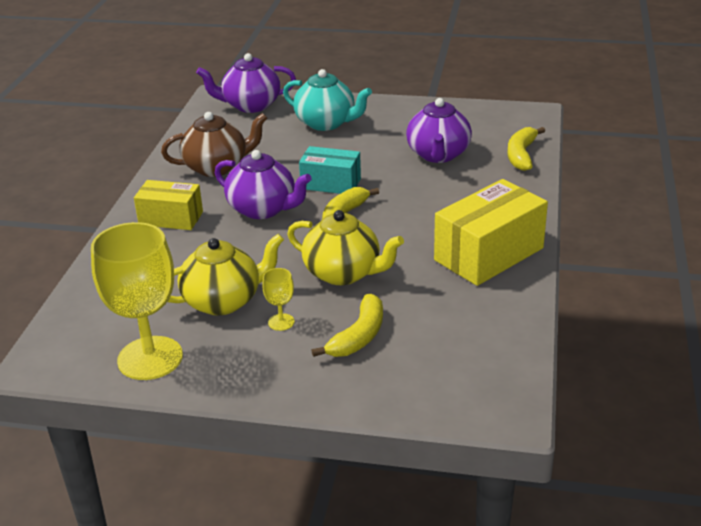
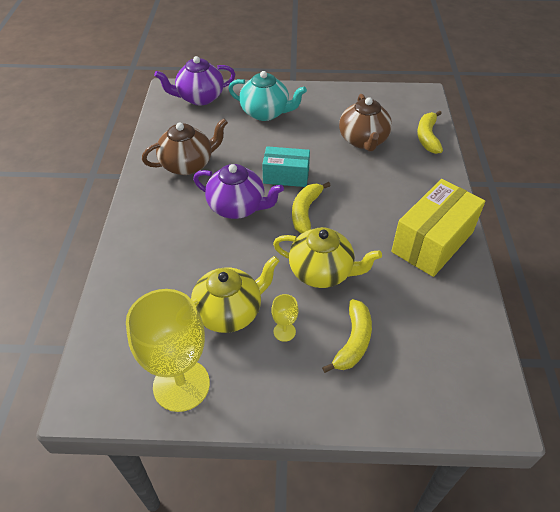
camera: 10 degrees left, 15 degrees up
(171, 218) = (162, 223): yellow box -> none
(438, 155) = (363, 140): purple teapot -> brown teapot

